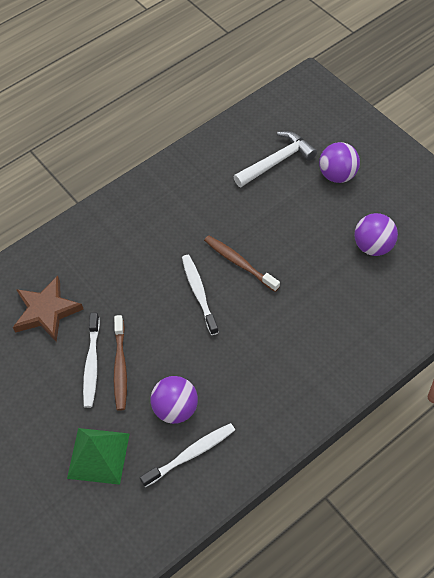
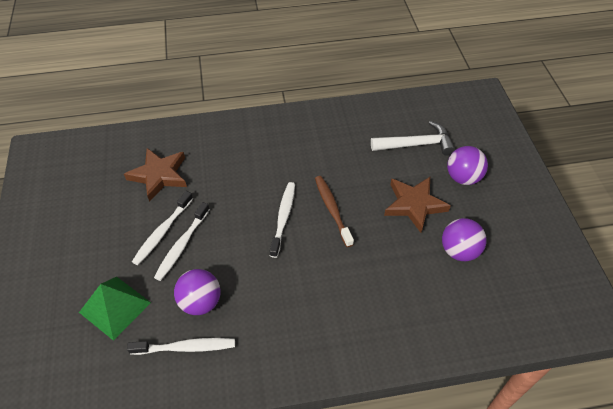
camera: 25 degrees right, 5 degrees down
(120, 367) = (182, 245): brown toothbrush -> white toothbrush
(310, 222) = (414, 205): none -> brown star

